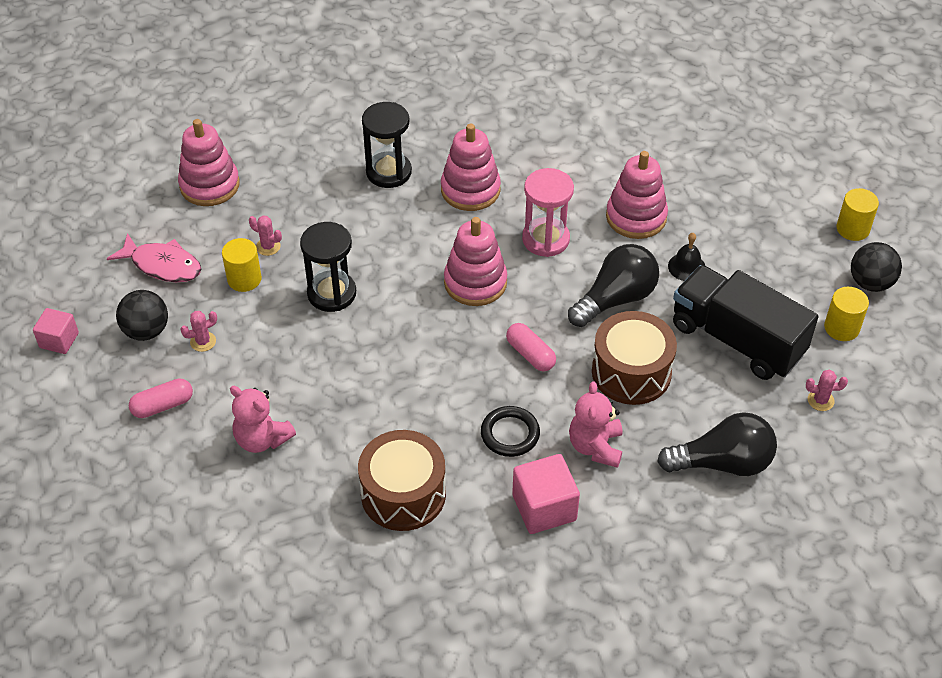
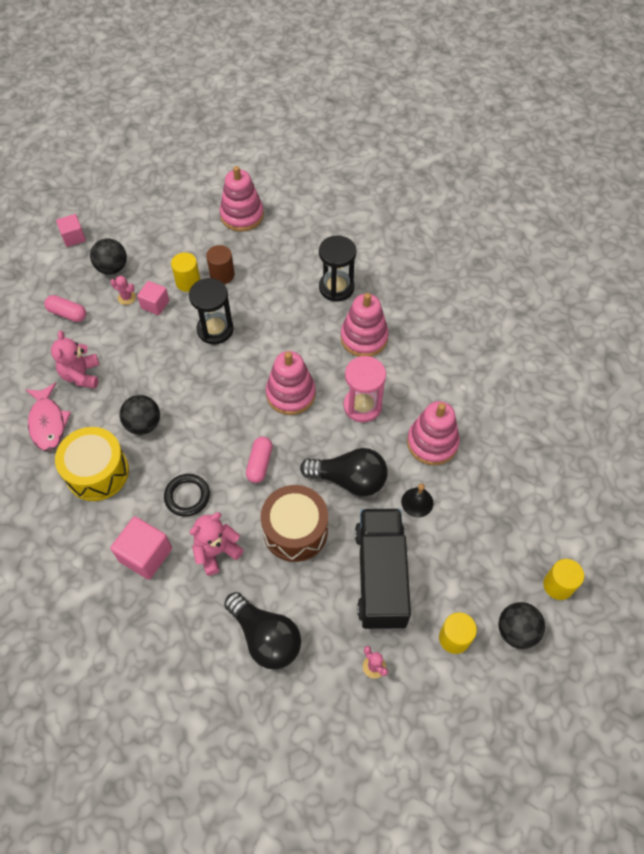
camera: 50 degrees right, 10 degrees up
(162, 265) = (164, 239): pink fish -> pink fish (48, 422)
(241, 323) = (155, 304): none -> pink cube
(268, 246) = (222, 275): pink cactus -> brown cylinder
(385, 420) = (143, 424): none -> black ball
(403, 494) = (97, 472): brown drum -> yellow drum

